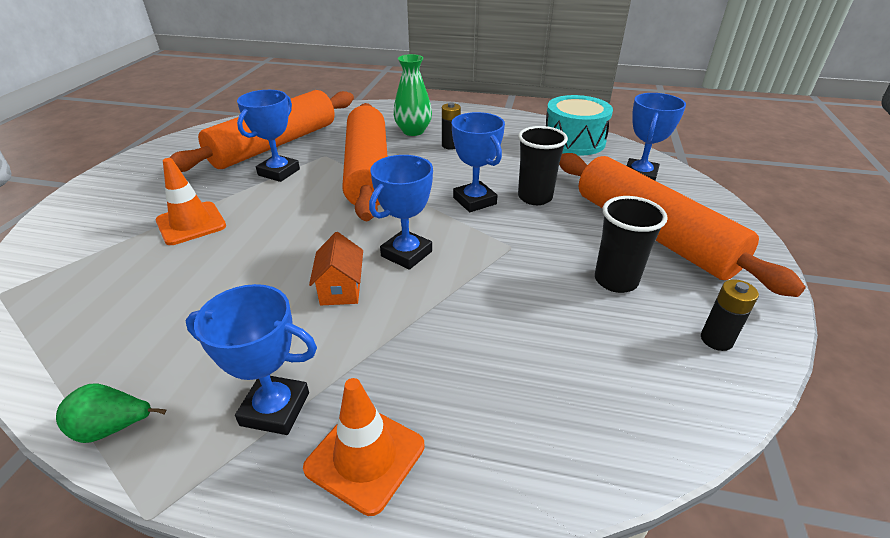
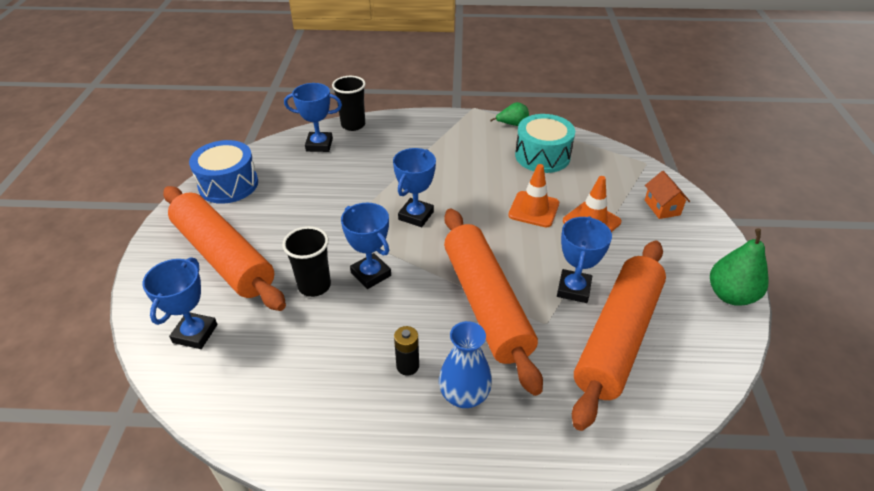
camera: 170 degrees right, 5 degrees up
(147, 157) = (730, 295): none -> green pear
(275, 409) = (450, 136): blue trophy -> blue trophy (319, 145)
(341, 289) = (449, 187): orange house -> orange house (662, 207)
(365, 457) = (404, 127): orange traffic cone -> orange traffic cone (533, 209)
(413, 131) = (464, 395): green vase -> blue vase
(574, 141) = (246, 400): turquoise drum -> turquoise drum (542, 156)
(615, 280) = (271, 213): black cup -> black cup (353, 125)
(716, 340) = (228, 184): black battery -> blue drum

